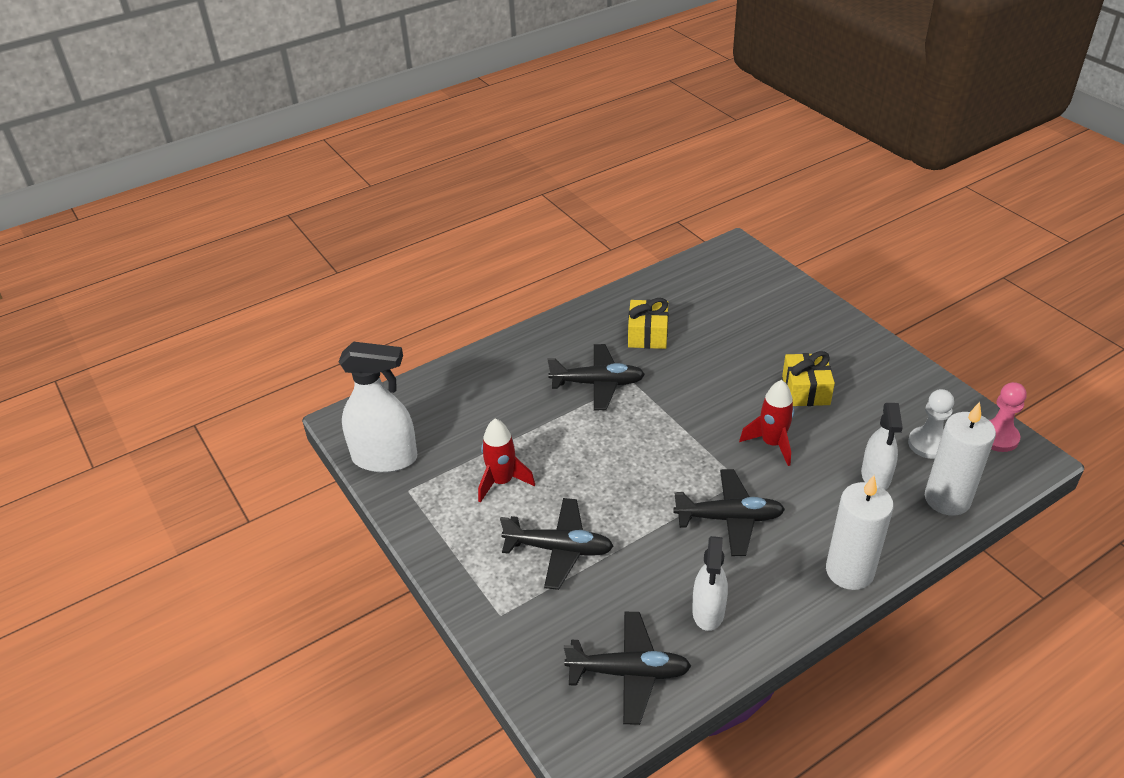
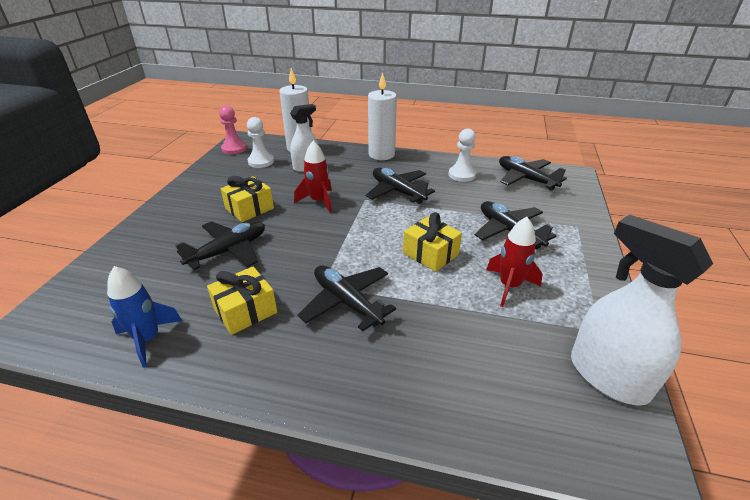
camera: 135 degrees left, 5 degrees down
(595, 465) = (430, 254): none -> yellow gift
(667, 289) = (148, 339): none -> blue rocket
(708, 611) = (461, 175): white spray bottle -> white pawn
(738, 352) = (228, 251): none -> black plane

